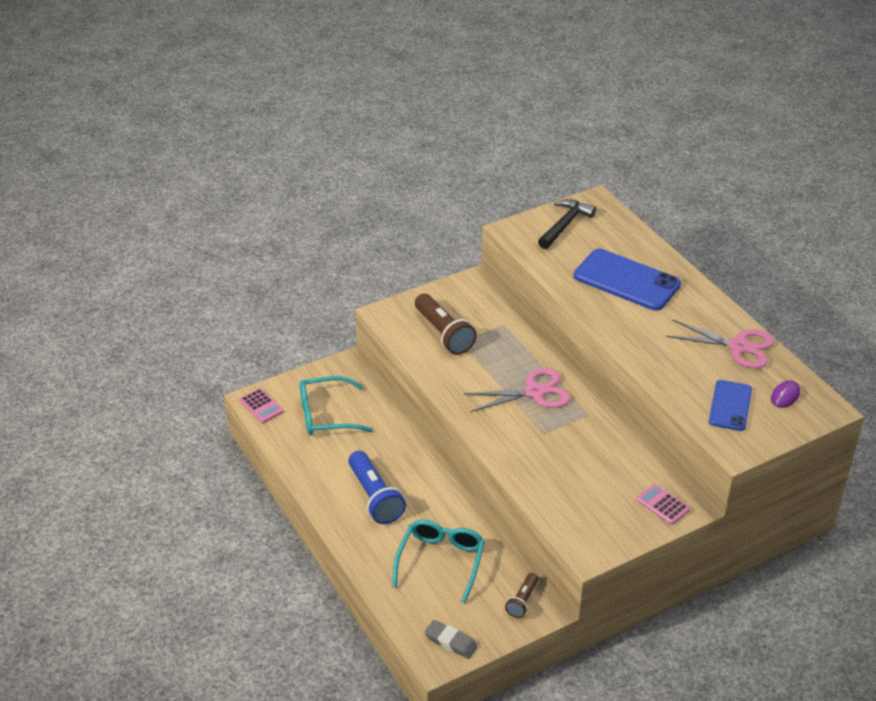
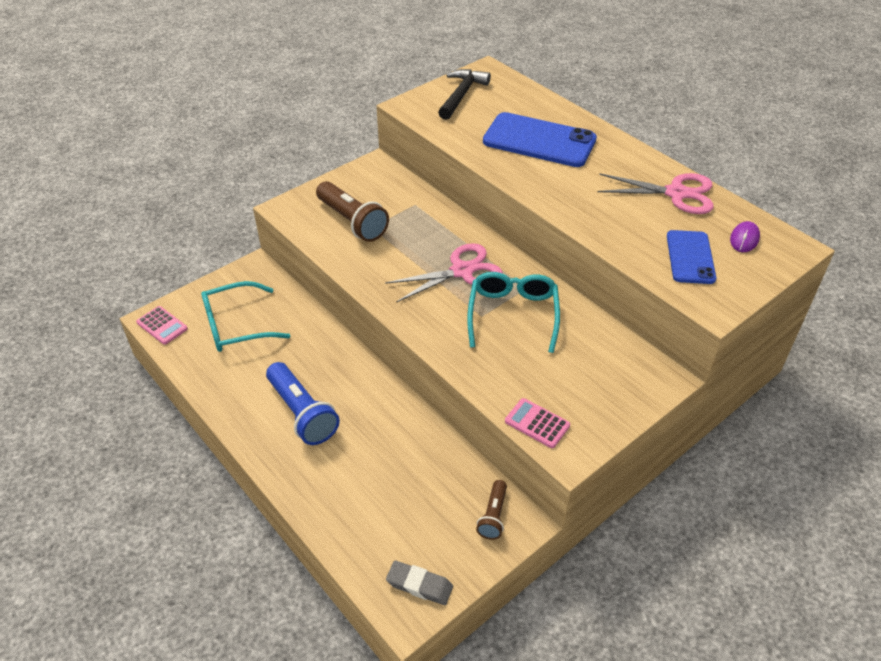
camera: 10 degrees left, 5 degrees up
(440, 562) = (389, 481): turquoise glasses -> turquoise glasses (513, 315)
(662, 505) = (634, 379): pink calculator -> pink calculator (537, 423)

